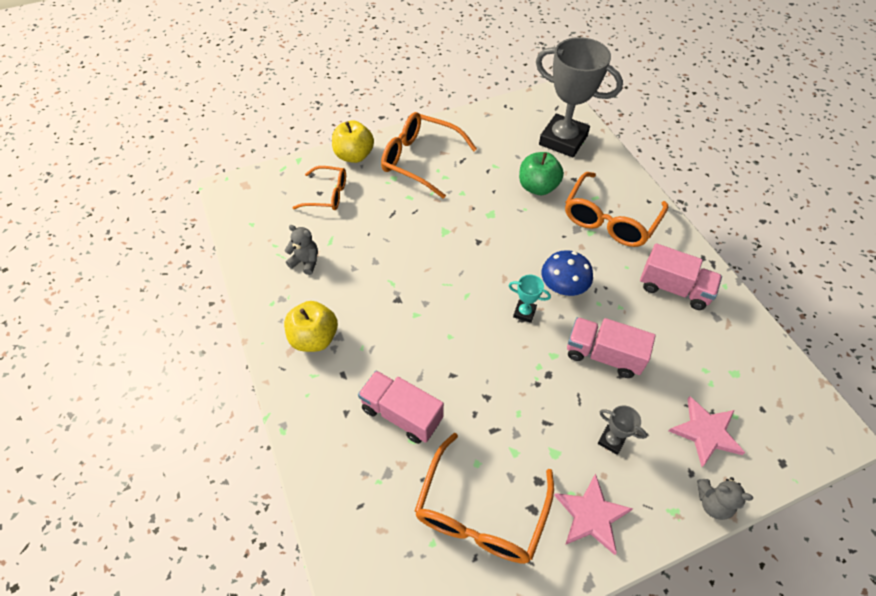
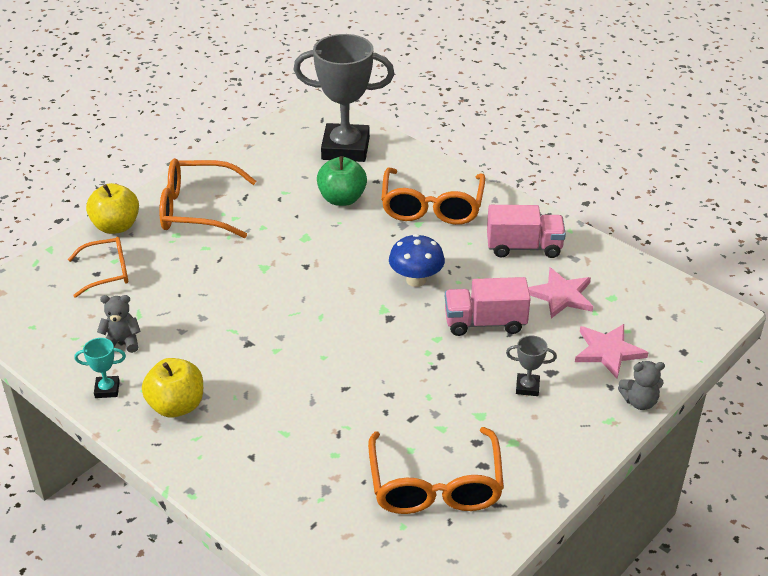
camera: 25 degrees left, 15 degrees down
(402, 414) = (311, 437): pink truck -> none
(524, 312) = (389, 312): turquoise trophy -> turquoise trophy (107, 389)
(591, 515) = (538, 450): pink star -> pink star (561, 295)

